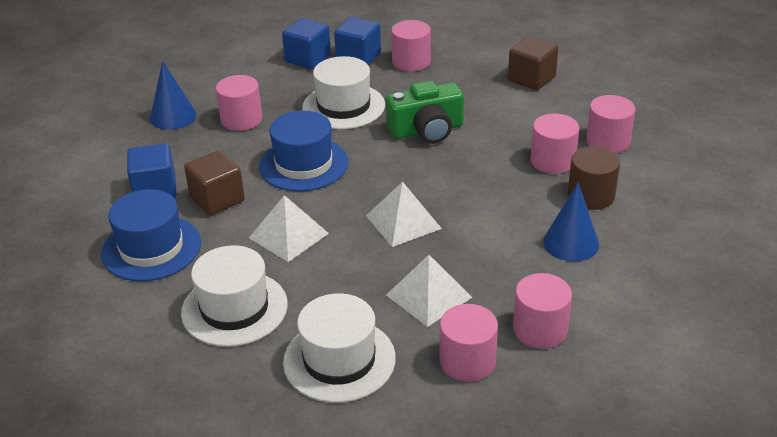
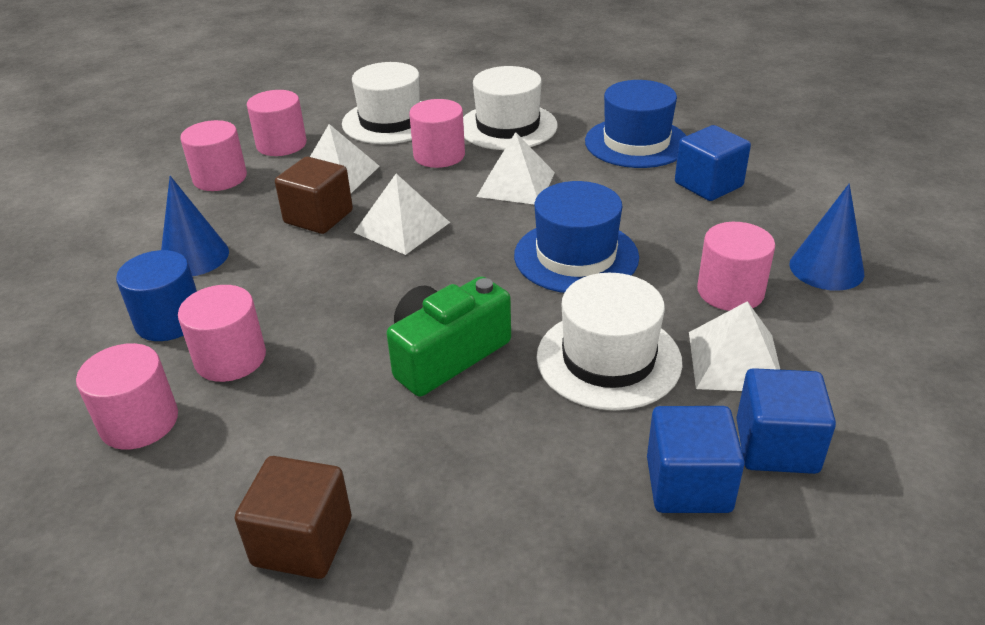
camera: 155 degrees right, 0 degrees up
(217, 199) = (630, 194): brown cube -> brown cube (318, 217)
(283, 90) = (735, 361): none -> white pyramid
(411, 62) = (576, 508): pink cylinder -> pink cylinder (439, 155)
(591, 195) = (169, 320): brown cylinder -> blue cylinder

